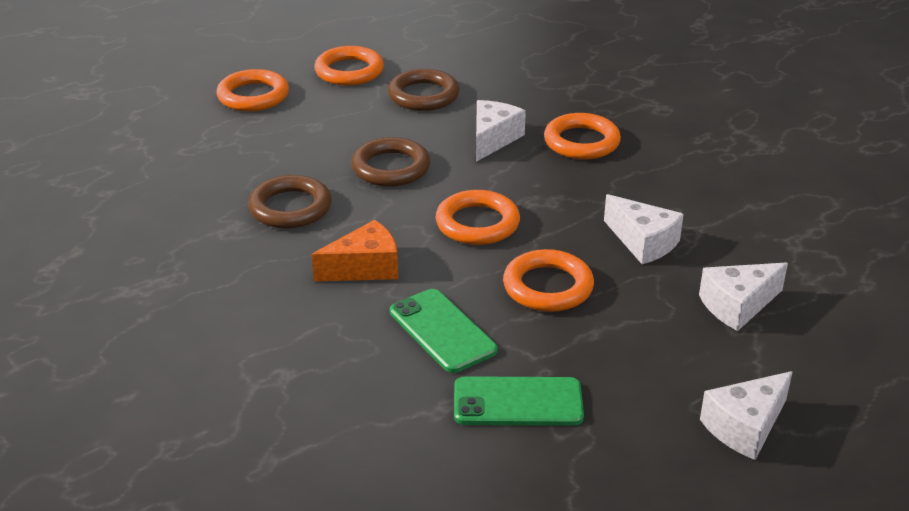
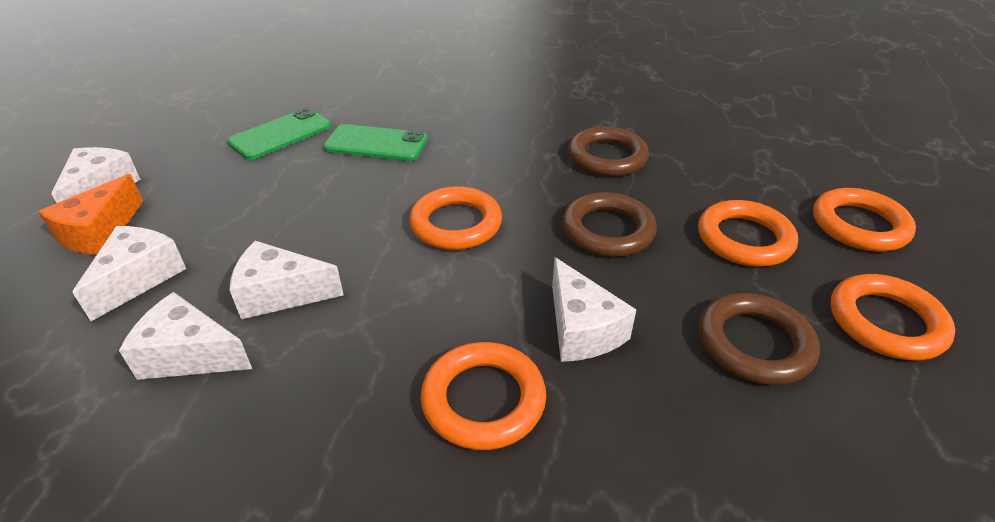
camera: 135 degrees right, 5 degrees up
(365, 268) = (484, 150): orange cheese -> orange cheese (100, 232)
(548, 287) = (333, 206): orange ring -> orange ring (744, 239)
(723, 236) = (189, 355): none -> white cheese

